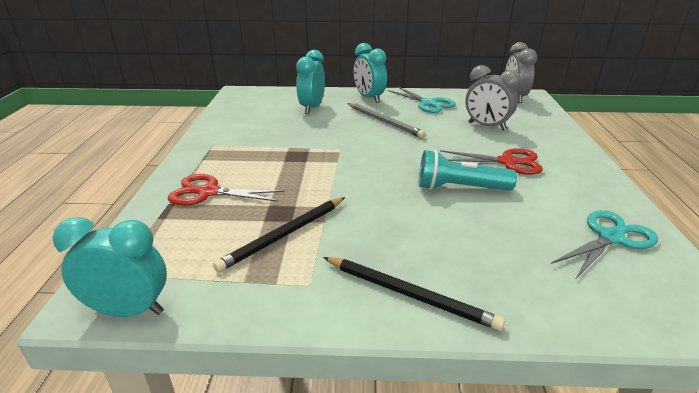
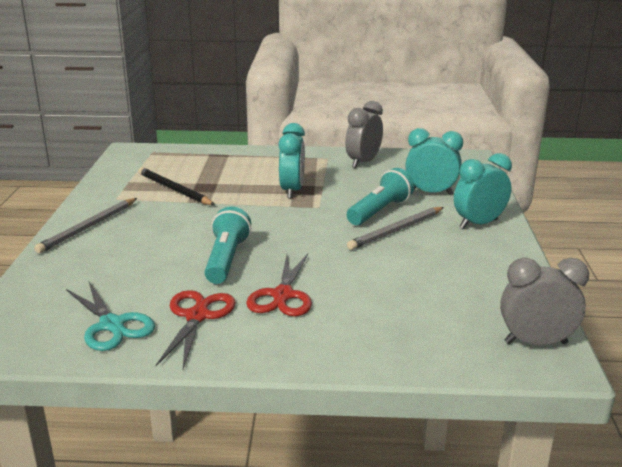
camera: 90 degrees right, 5 degrees down
(129, 311) = (118, 158): turquoise clock -> turquoise clock (292, 191)
(208, 192) = (241, 163): red scissors -> red scissors (197, 316)
(348, 126) = (380, 211): none -> turquoise flashlight
(409, 294) = (88, 227): black pencil -> grey pencil
(428, 103) = (473, 262): turquoise scissors -> none
(486, 126) = (394, 297): grey clock -> grey clock (363, 162)

